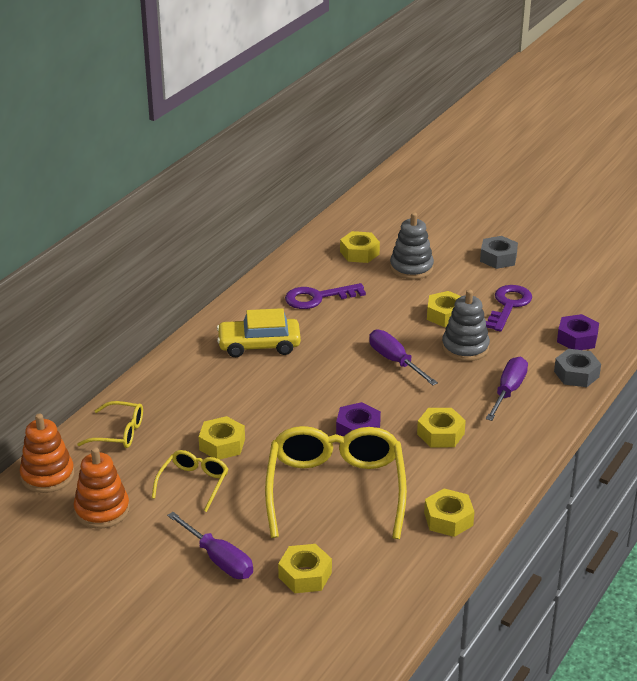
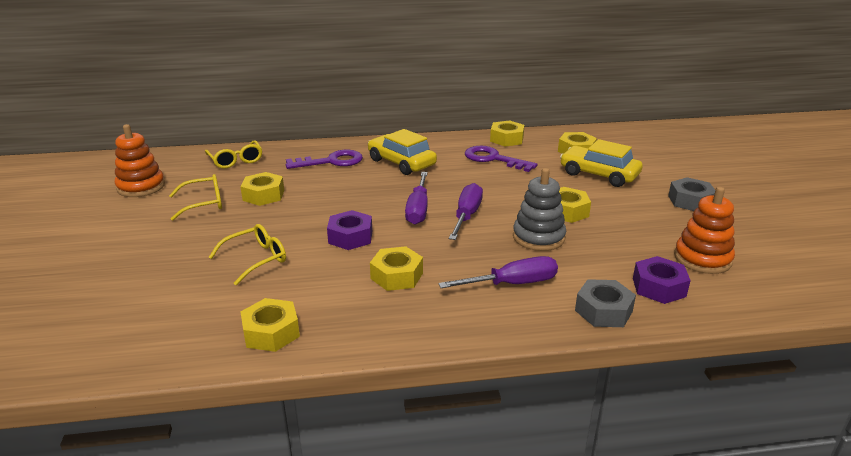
camera: 50 degrees right, 5 degrees down
(47, 475) = (164, 159): orange stacking toy -> orange stacking toy (702, 259)
(219, 560) = (114, 248): purple screwdriver -> purple screwdriver (418, 210)
(305, 575) = (121, 292): yellow nut -> yellow nut (506, 139)
(335, 490) = (256, 259): yellow glasses -> yellow glasses, size x0.48
(411, 268) = (599, 174): grey stacking toy -> yellow car
(508, 305) = (636, 232): purple key -> purple key (331, 161)

